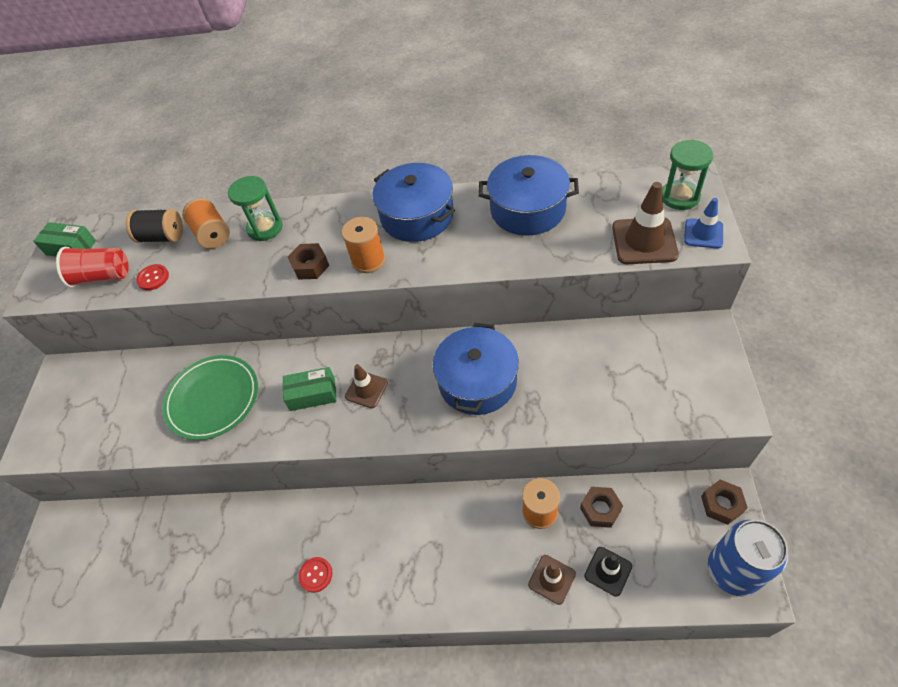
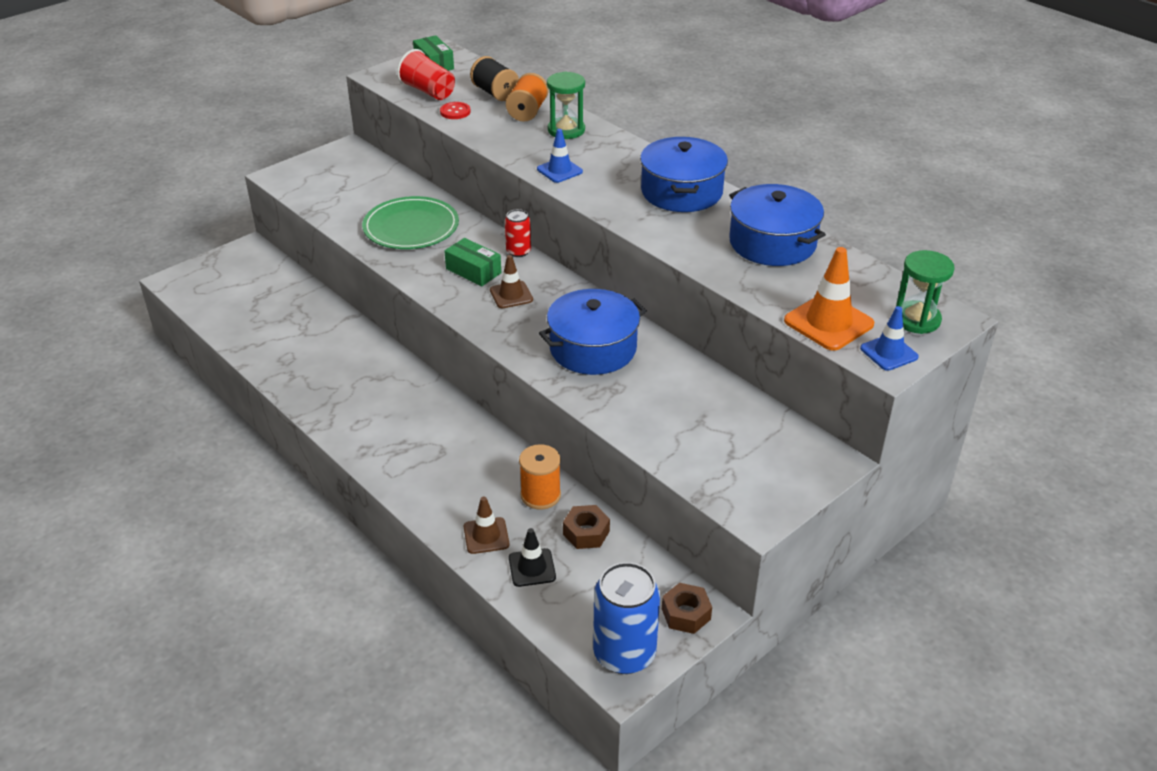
camera: 40 degrees right, 15 degrees down
(310, 266) = (559, 170): brown nut -> blue traffic cone
(316, 575) = (346, 399): red button -> none
(321, 349) = (518, 251): none -> red can
(368, 260) = (602, 193): orange spool -> none
(644, 241) = (828, 322): brown traffic cone -> orange traffic cone

